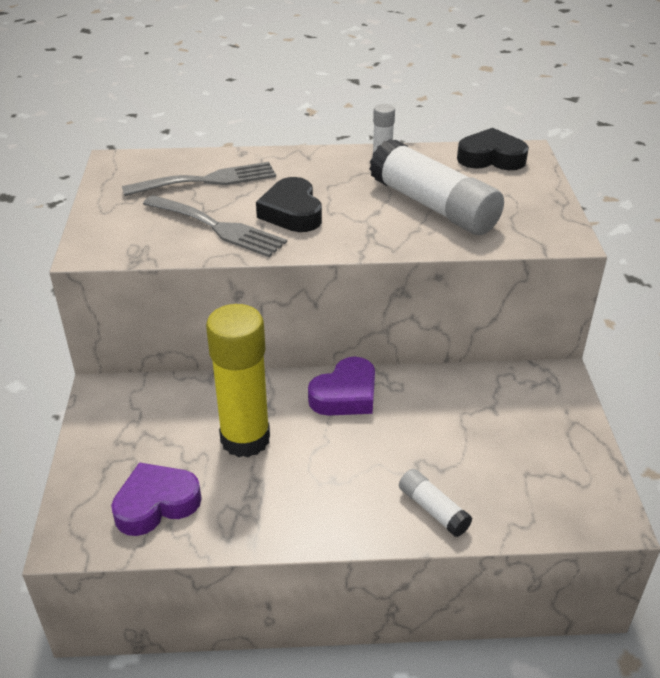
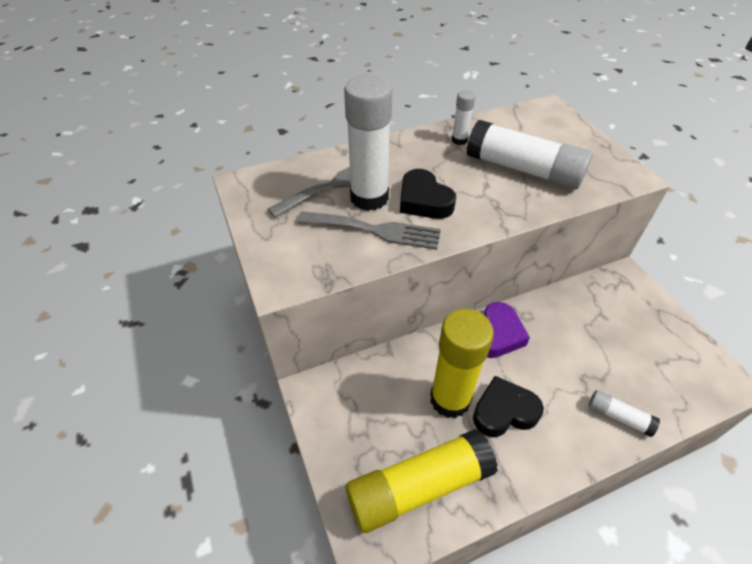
camera: 20 degrees left, 10 degrees up
(156, 504) = (419, 486): purple heart -> yellow glue stick
(235, 198) = (369, 198): none -> white glue stick
(491, 158) = (531, 117): black heart -> black heart (504, 411)

